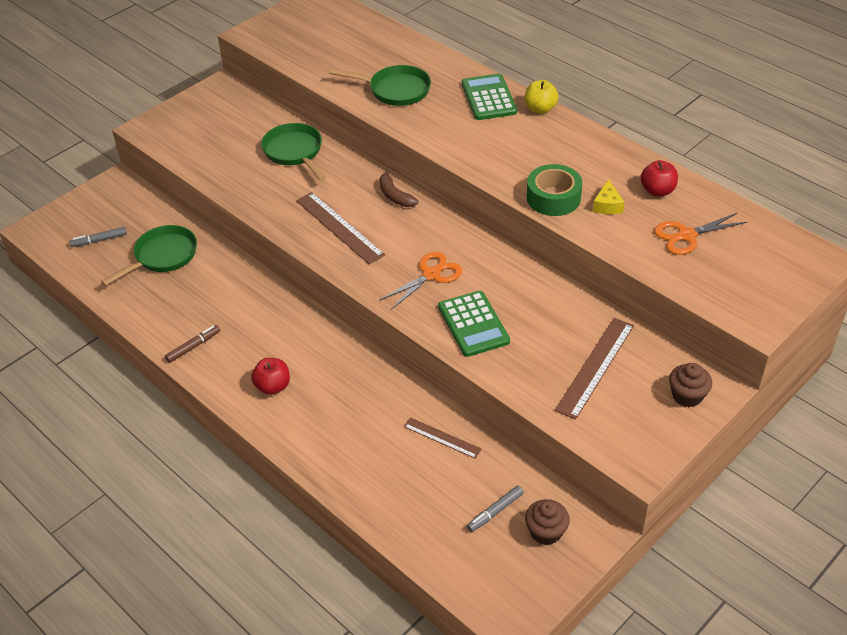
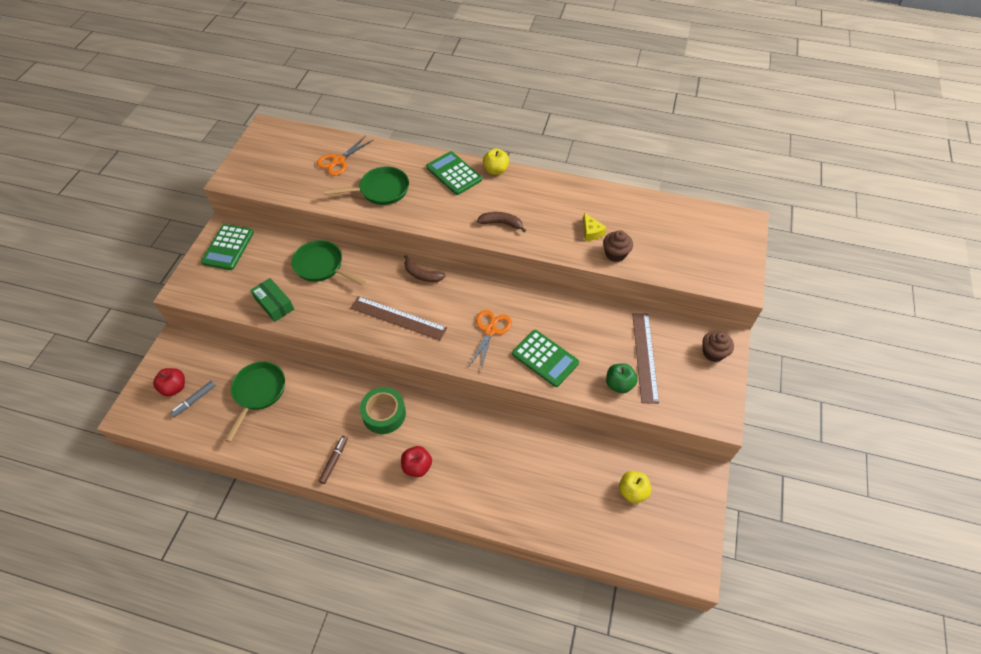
camera: 30 degrees left, 10 degrees up
(214, 104) = (228, 247): none -> green calculator
(223, 171) = (274, 304): none -> green box
(442, 437) = (562, 451): brown ruler -> none
(495, 512) = (632, 491): grey marker -> yellow apple
(506, 163) = (501, 223): none -> brown banana
(541, 382) = (619, 384): none -> green apple
(546, 532) = (673, 490): brown cupcake -> brown cupcake (615, 254)
(553, 198) = (552, 240): green tape -> green tape (384, 414)
(657, 191) = (615, 208): red apple -> red apple (174, 387)
(686, 235) = (656, 236): orange scissors -> orange scissors (339, 161)

